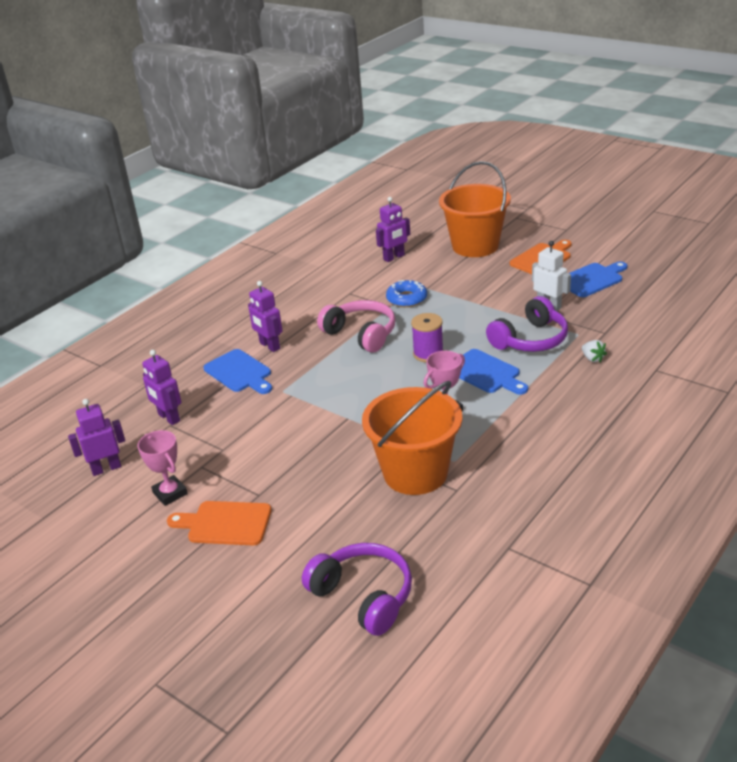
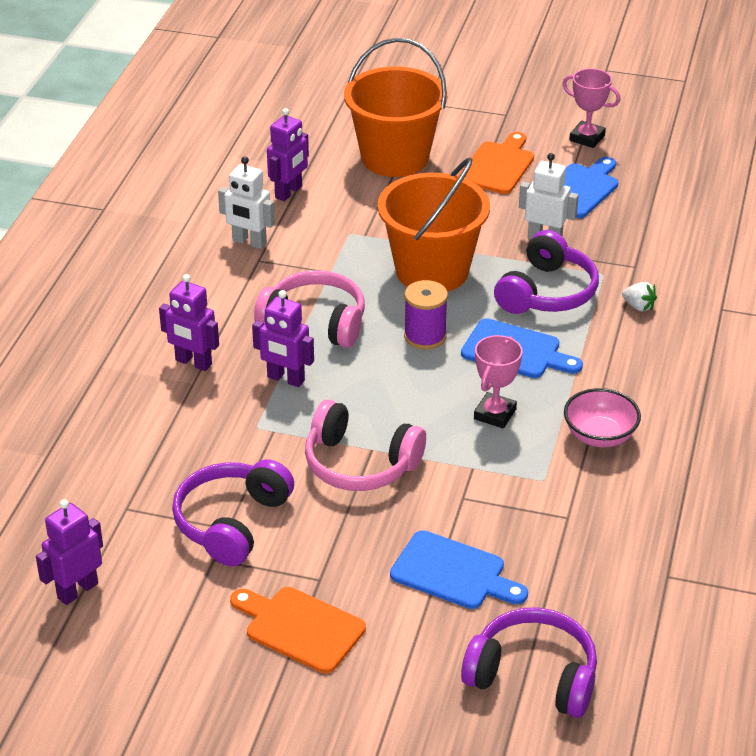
camera: 25 degrees left, 5 degrees up
(168, 418) = (117, 499): purple robot -> purple robot (285, 379)
(170, 493) = (196, 605): pink trophy -> pink trophy (587, 138)
(225, 523) = (300, 627): orange cutting board -> orange cutting board turned 45 degrees clockwise
(227, 446) = (232, 522): none -> purple headphones
(239, 372) = (176, 411): blue cutting board -> blue cutting board (453, 573)
(333, 426) = (360, 464): none -> pink headphones
(350, 282) = (249, 242): none -> white robot
(407, 299) = (346, 256): blue donut -> none
(415, 473) = (504, 506): orange bucket -> orange bucket (432, 271)
(513, 439) = (599, 436): none -> pink bowl

